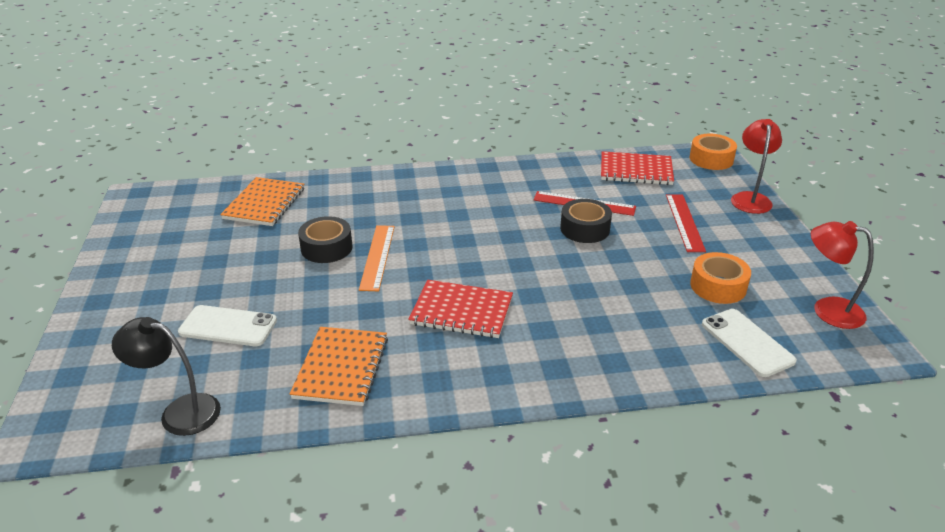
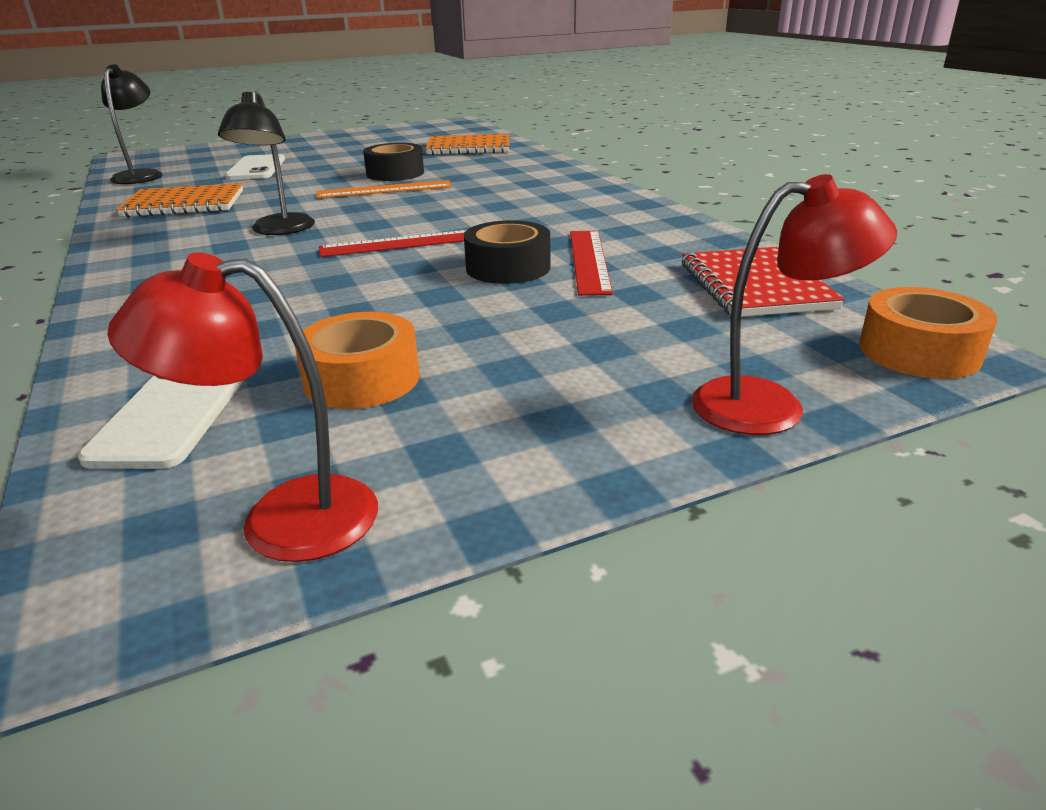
camera: 75 degrees right, 5 degrees down
(461, 311) = (279, 230): red notebook -> black lamp
(684, 222) = (589, 337): red ruler -> red ruler (404, 243)
(747, 342) = (172, 413): white phone -> white phone turned 45 degrees counterclockwise
(827, 310) = (282, 519): red lamp -> red lamp turned 105 degrees counterclockwise

